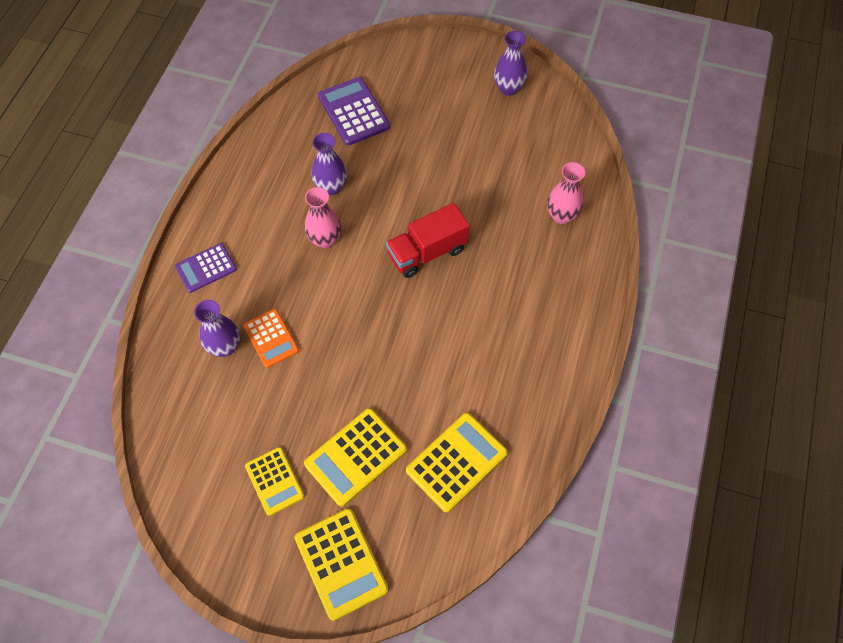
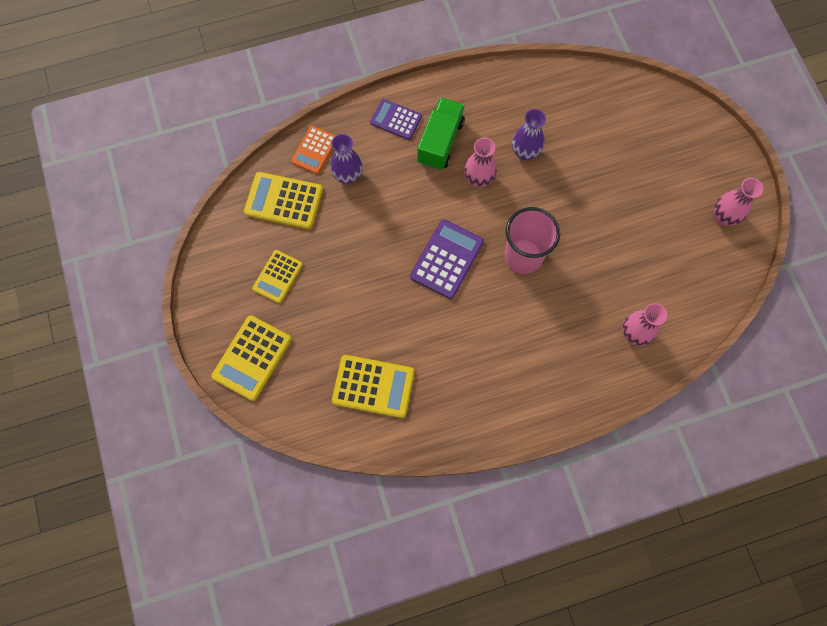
camera: 55 degrees right, 10 degrees up
(262, 246) = (440, 142): none -> green truck
(271, 338) = (375, 200): orange calculator -> orange calculator (314, 150)
(354, 112) = (604, 120): purple calculator -> purple calculator (447, 259)
(355, 457) = (330, 316): yellow calculator -> yellow calculator (284, 201)
(427, 252) = (523, 256): red truck -> pink cup
(508, 88) = (723, 217): purple vase -> pink vase

